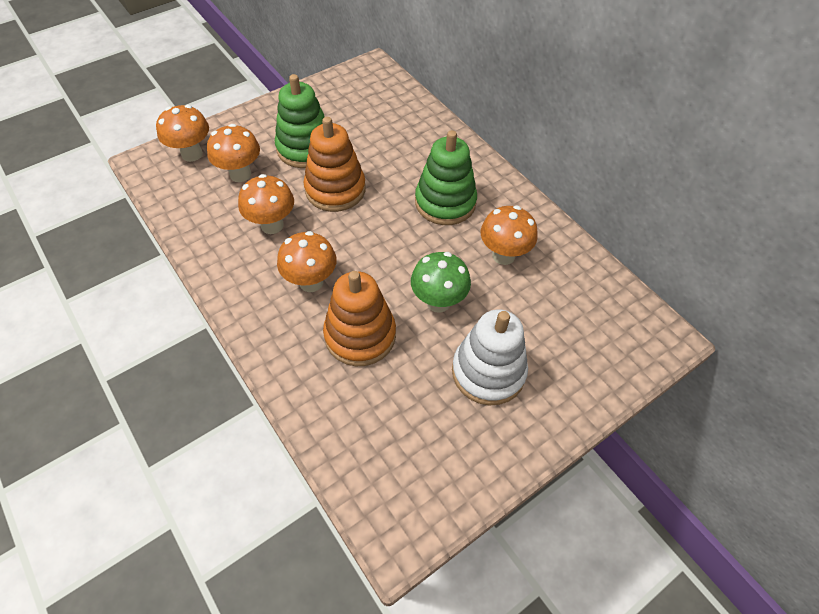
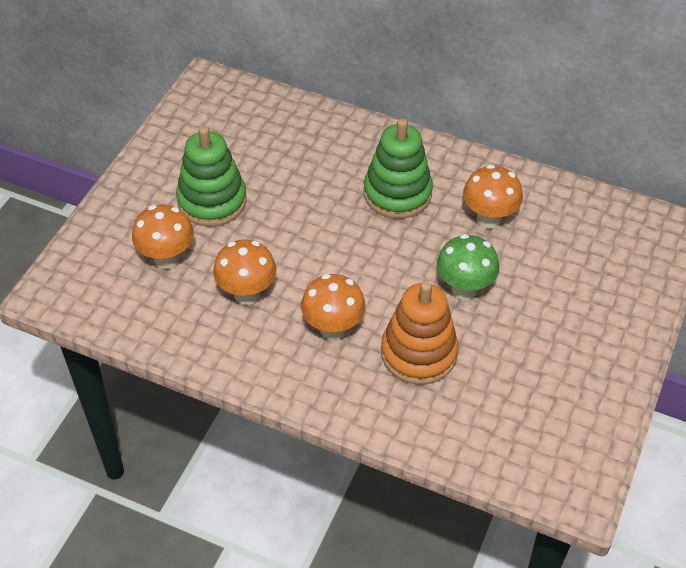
camera: 30 degrees left, 5 degrees down
(192, 154) = (93, 261): orange mushroom -> none
(335, 189) = (280, 229): orange stacking toy -> none
(488, 372) = (552, 328): white stacking toy -> none

